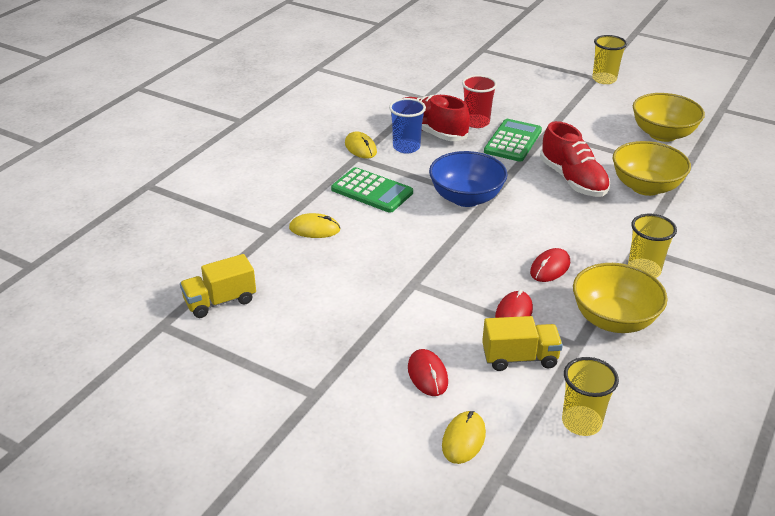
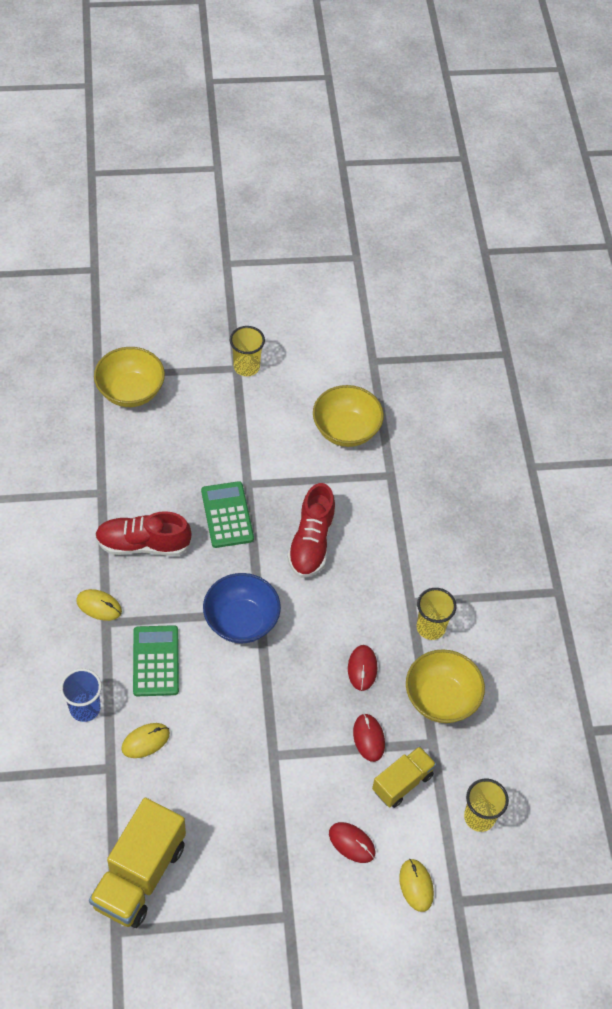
camera: 40 degrees left, 20 degrees up
(220, 301) = (139, 875): yellow truck -> yellow truck, size x1.69
(372, 191) = (156, 661): green calculator -> green calculator turned 90 degrees counterclockwise
(406, 147) = (140, 580): blue cup -> blue cup (85, 708)
(476, 122) = (176, 504): red cup -> none
(573, 180) = (311, 542): red shoe -> red shoe turned 75 degrees clockwise
(645, 187) = (374, 517): yellow bowl -> yellow bowl (131, 391)

